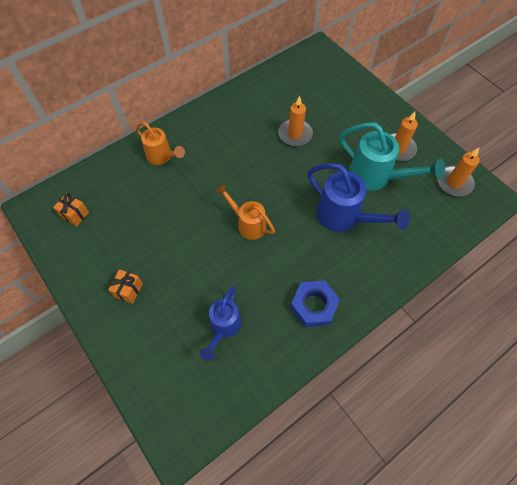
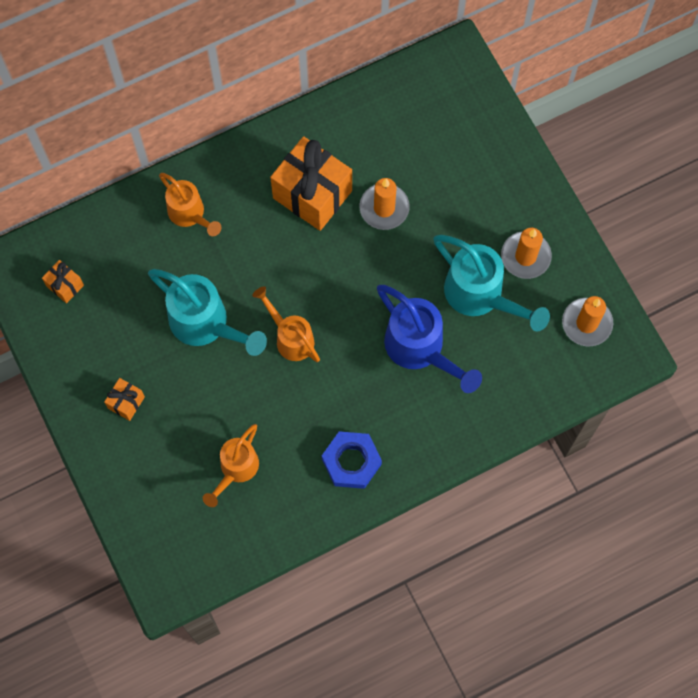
camera: 10 degrees right, 10 degrees up
(183, 225) = (206, 324): none -> turquoise watering can
(223, 327) = (236, 469): blue watering can -> orange watering can
(245, 133) = (312, 194): none -> orange gift

